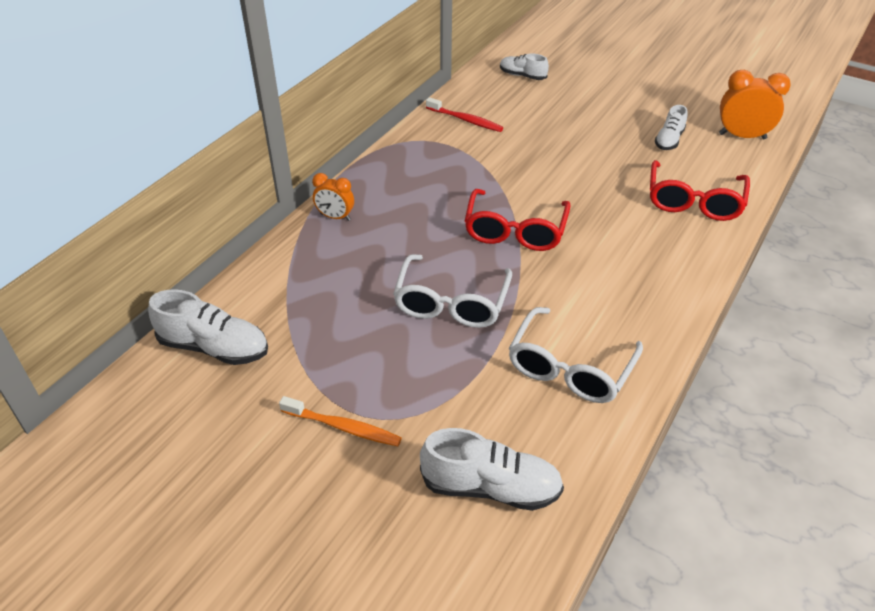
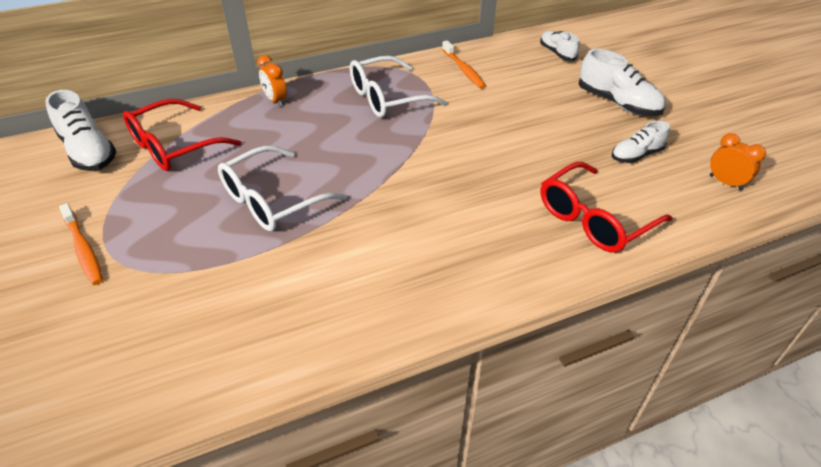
camera: 35 degrees right, 0 degrees up
(465, 120) = (463, 70): red toothbrush -> orange toothbrush
(491, 487) = (109, 360): white shoe -> white shoe (617, 103)
(515, 231) = (393, 169): red glasses -> red glasses (174, 146)
(570, 368) = (292, 303): white glasses -> white glasses (387, 98)
(742, 136) = (725, 182): orange clock -> orange clock, size x0.62

